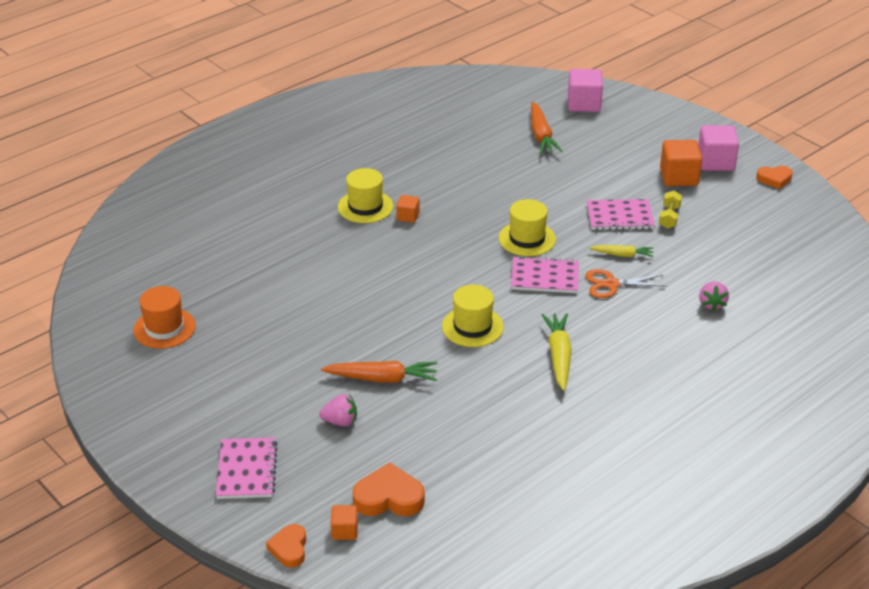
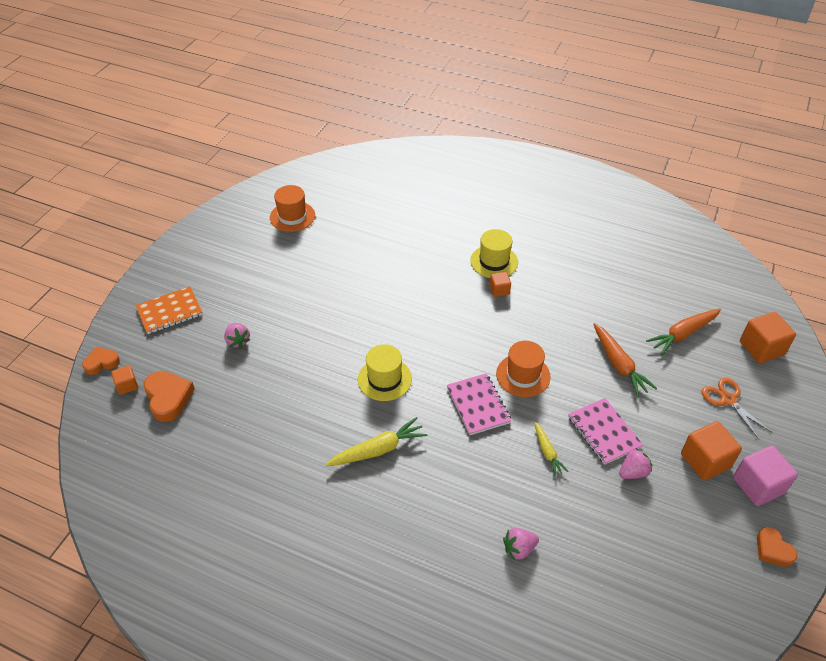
camera: 65 degrees right, 10 degrees up
(247, 470) = (169, 312): pink notebook -> orange notebook
(382, 378) = (295, 347): orange carrot -> orange carrot (619, 364)
(527, 239) = (523, 375): yellow hat -> orange hat
(584, 104) = (761, 348): pink cube -> orange cube
(611, 284) = (498, 457): orange scissors -> orange scissors (728, 400)
(669, 217) = (633, 472): yellow dumbbell -> pink strawberry

